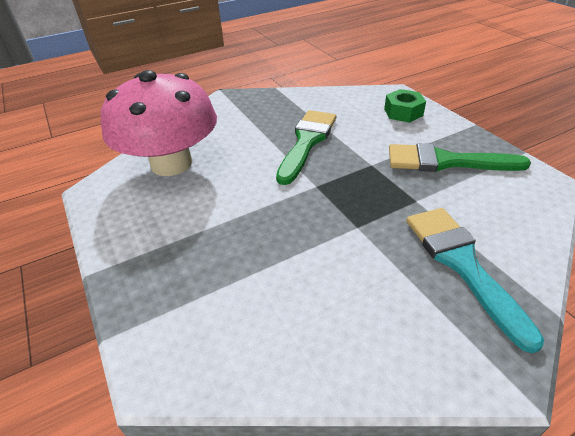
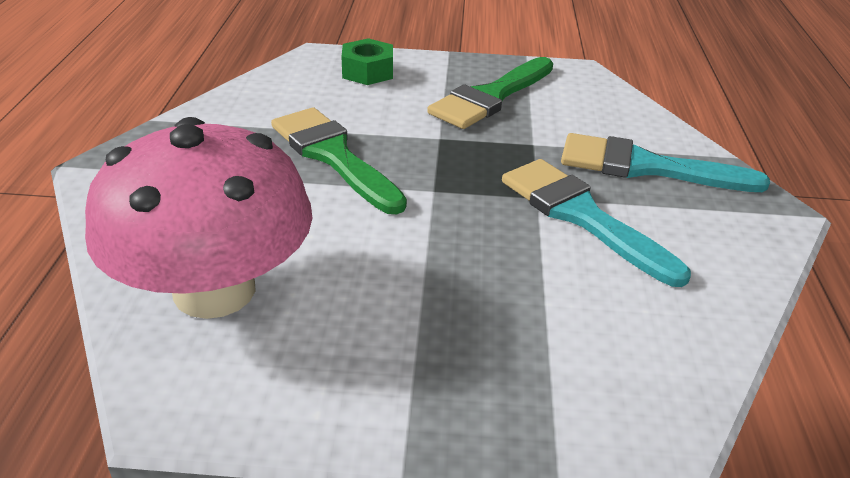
camera: 60 degrees left, 5 degrees down
(358, 254) = (581, 216): none -> turquoise brush

